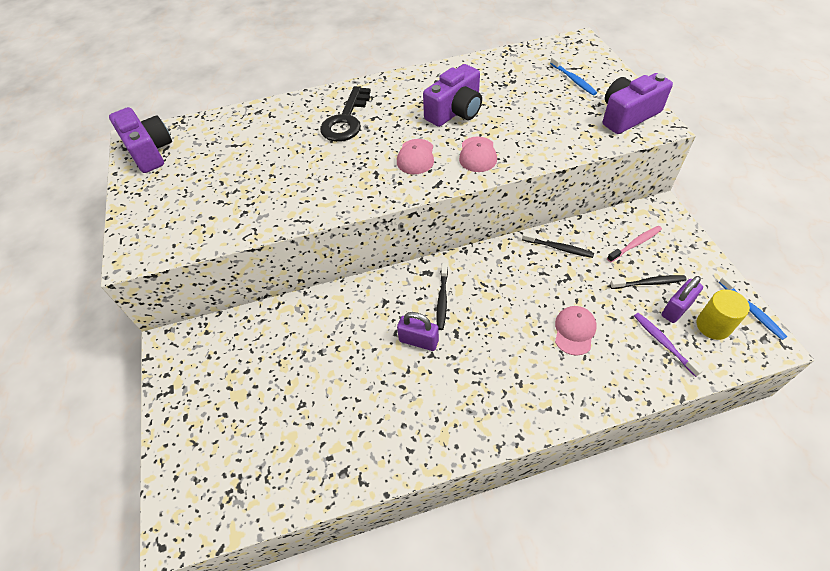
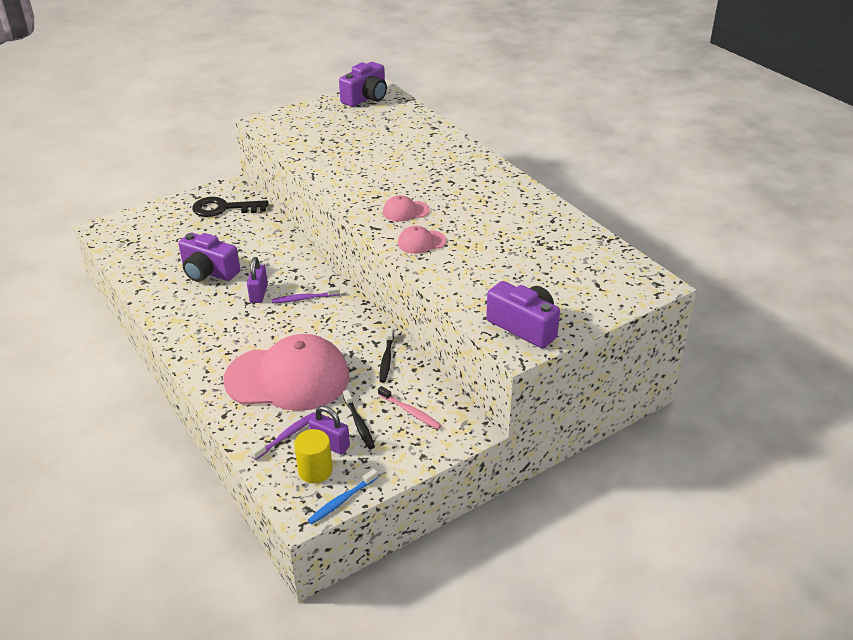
camera: 70 degrees right, 15 degrees down
(346, 120) = (441, 169): black key -> black key (224, 208)
(442, 299) = (304, 298): black toothbrush -> purple toothbrush
(455, 111) = (480, 221): purple camera -> purple camera (209, 272)
(573, 80) = (573, 285): blue toothbrush -> none
(574, 331) = (288, 378): pink cap -> pink cap, size x2.41

